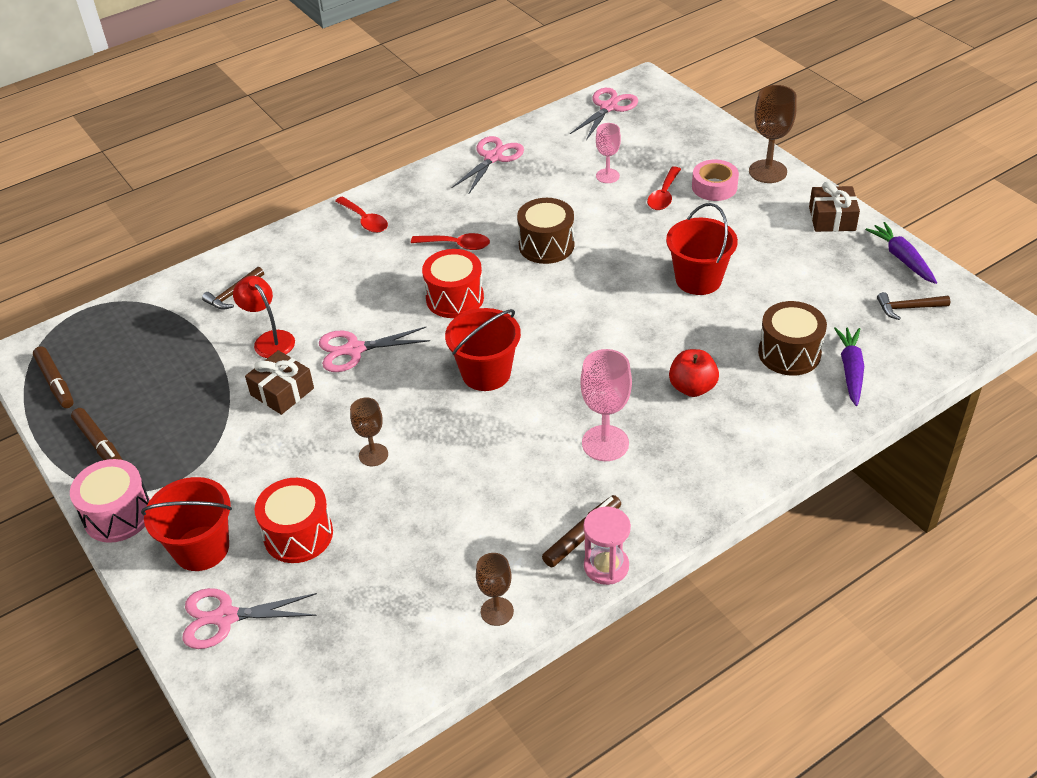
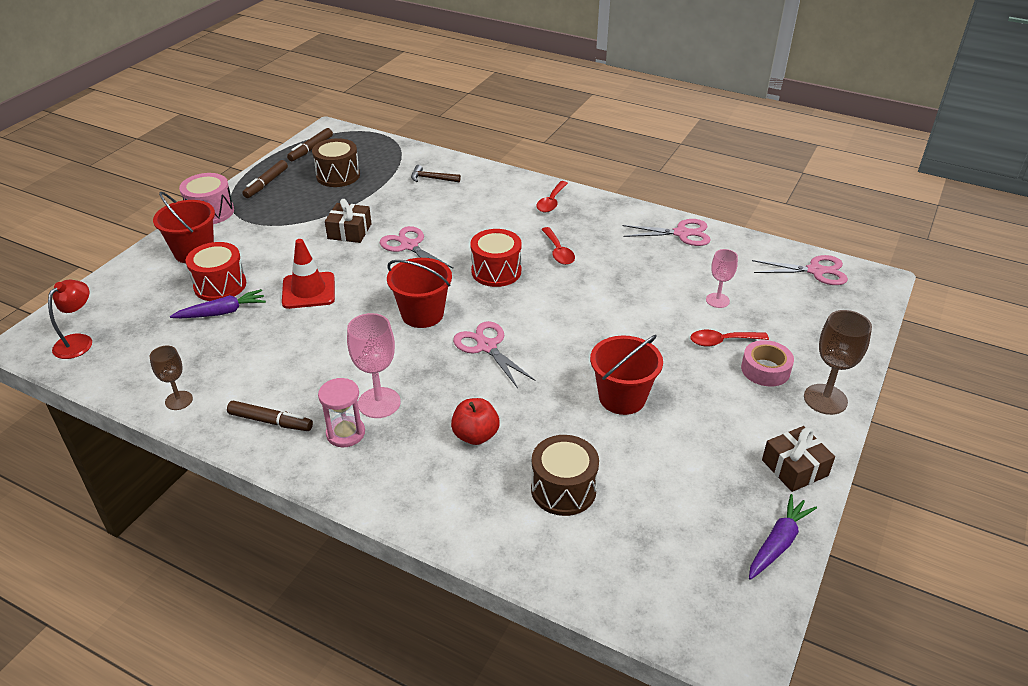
camera: 60 degrees right, 5 degrees down
(226, 617) = (139, 282): pink scissors -> pink scissors (486, 346)
(269, 339) = (397, 208): red lamp -> red lamp (79, 341)
(373, 455) = (308, 291): brown goblet -> red traffic cone
(546, 245) = (595, 296): brown drum -> brown drum (338, 175)
(606, 566) = (243, 445): pink hourglass -> pink hourglass (345, 433)
(850, 370) = (569, 543): purple carrot -> purple carrot (222, 312)
(908, 308) = (699, 568): brown hammer -> none

